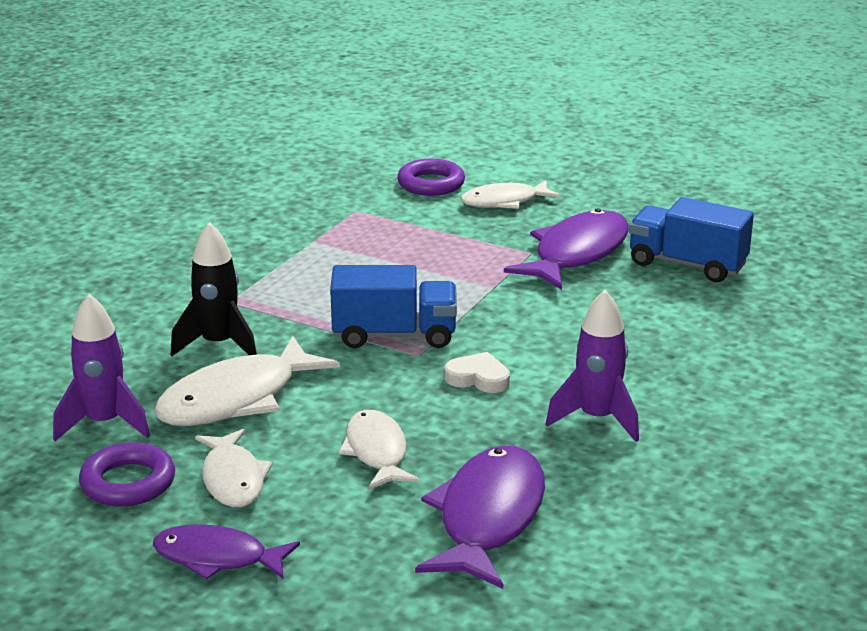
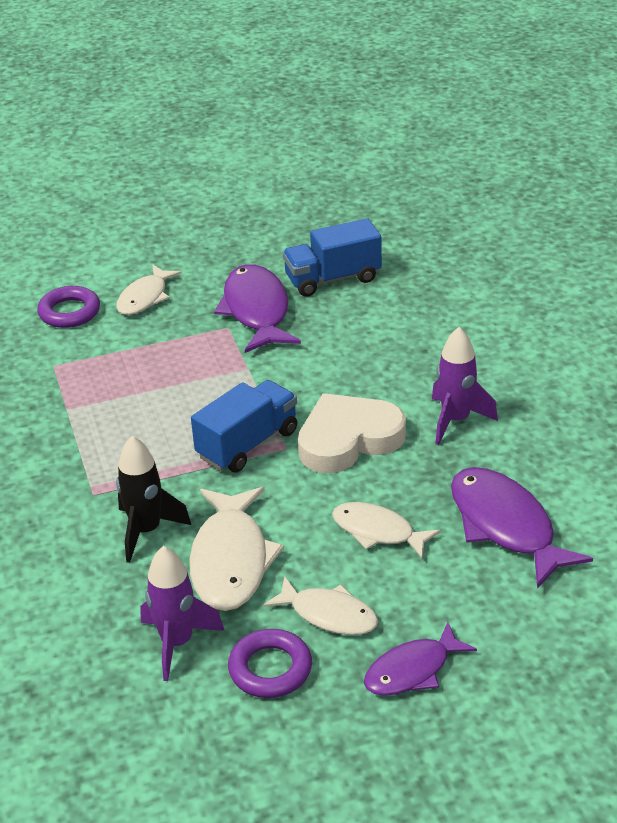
camera: 45 degrees left, 10 degrees up
(478, 378) = (348, 439): white heart -> white heart, size x2.05

